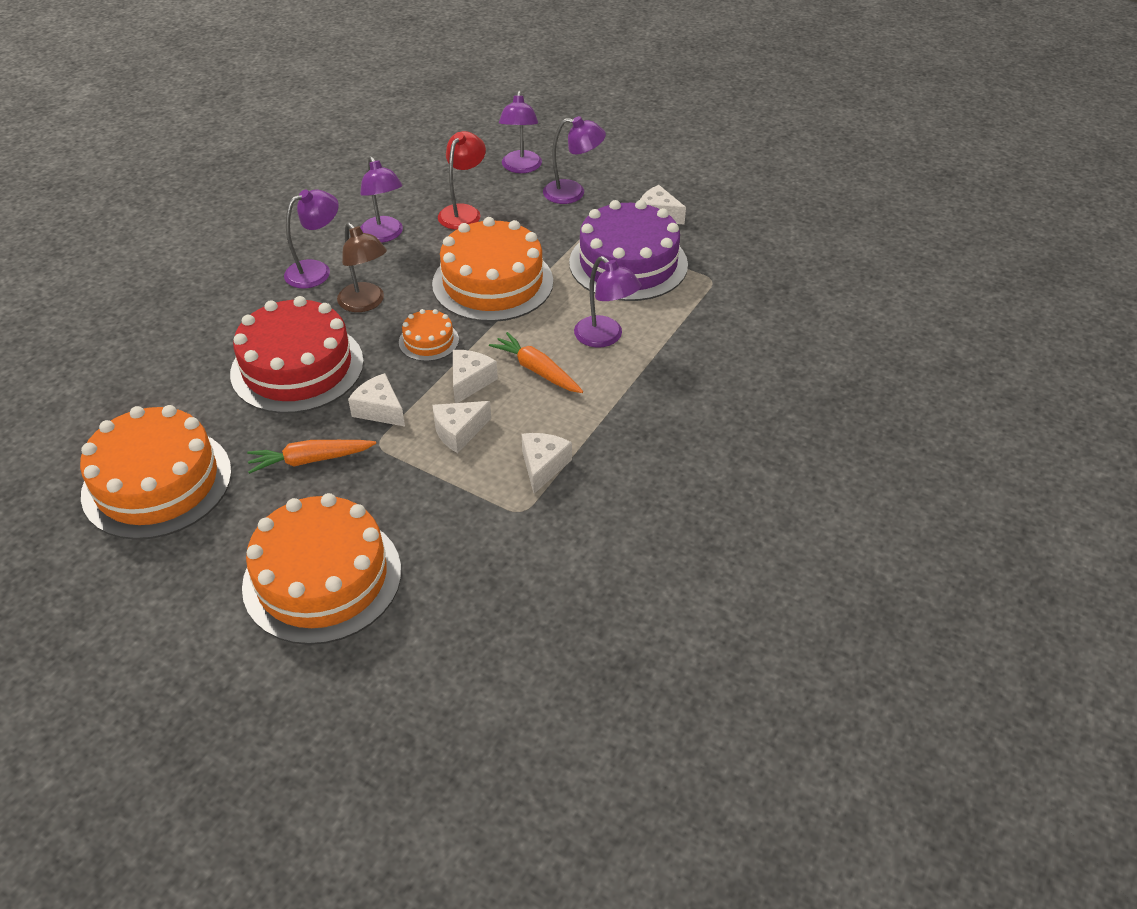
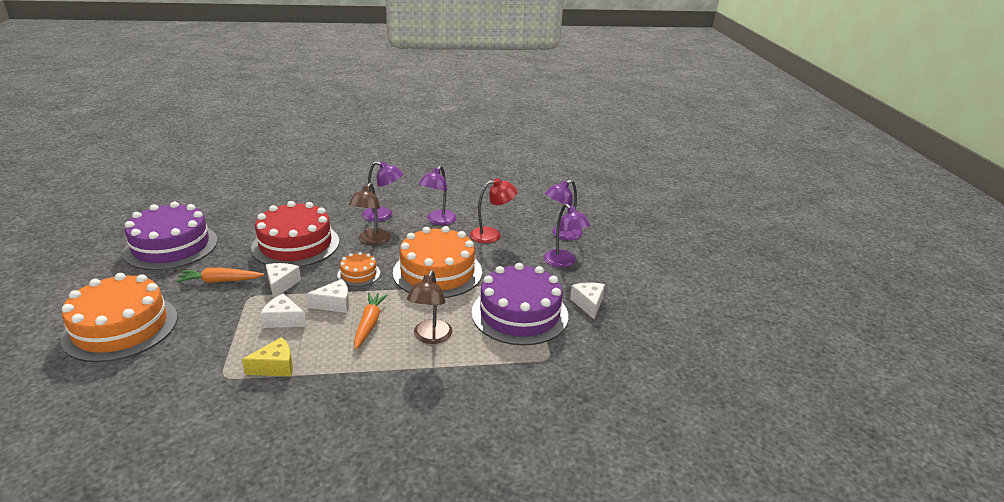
camera: 50 degrees right, 15 degrees down
(157, 482) = (171, 246): orange cake -> purple cake
(310, 460) = (220, 281): orange carrot -> orange carrot turned 45 degrees counterclockwise
(543, 466) = (275, 366): white cheese -> yellow cheese
(605, 337) = (430, 337): purple lamp -> brown lamp

